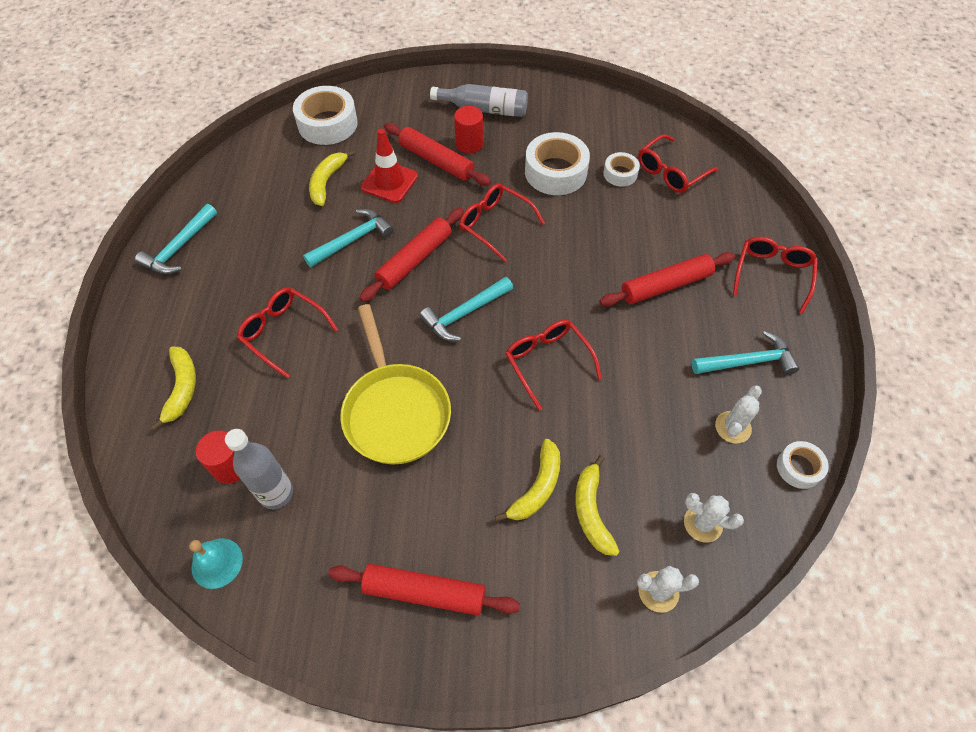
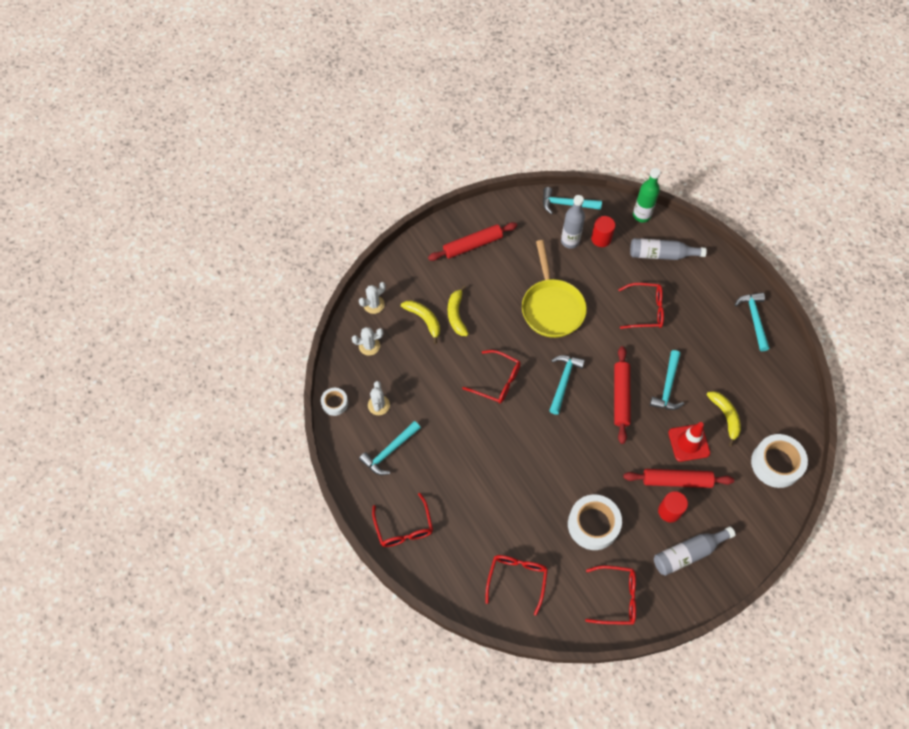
camera: 145 degrees right, 5 degrees up
(139, 463) = (641, 215): none -> green bottle
(182, 388) = (662, 254): yellow banana -> grey bottle
(217, 563) = (566, 204): turquoise bell -> turquoise hammer
(395, 411) = (552, 307): yellow pan -> yellow pan turned 135 degrees counterclockwise
(495, 224) = (596, 453): red glasses -> red glasses (616, 597)
(620, 174) = (550, 553): white tape -> none
(665, 285) = (464, 475): red rolling pin -> none

